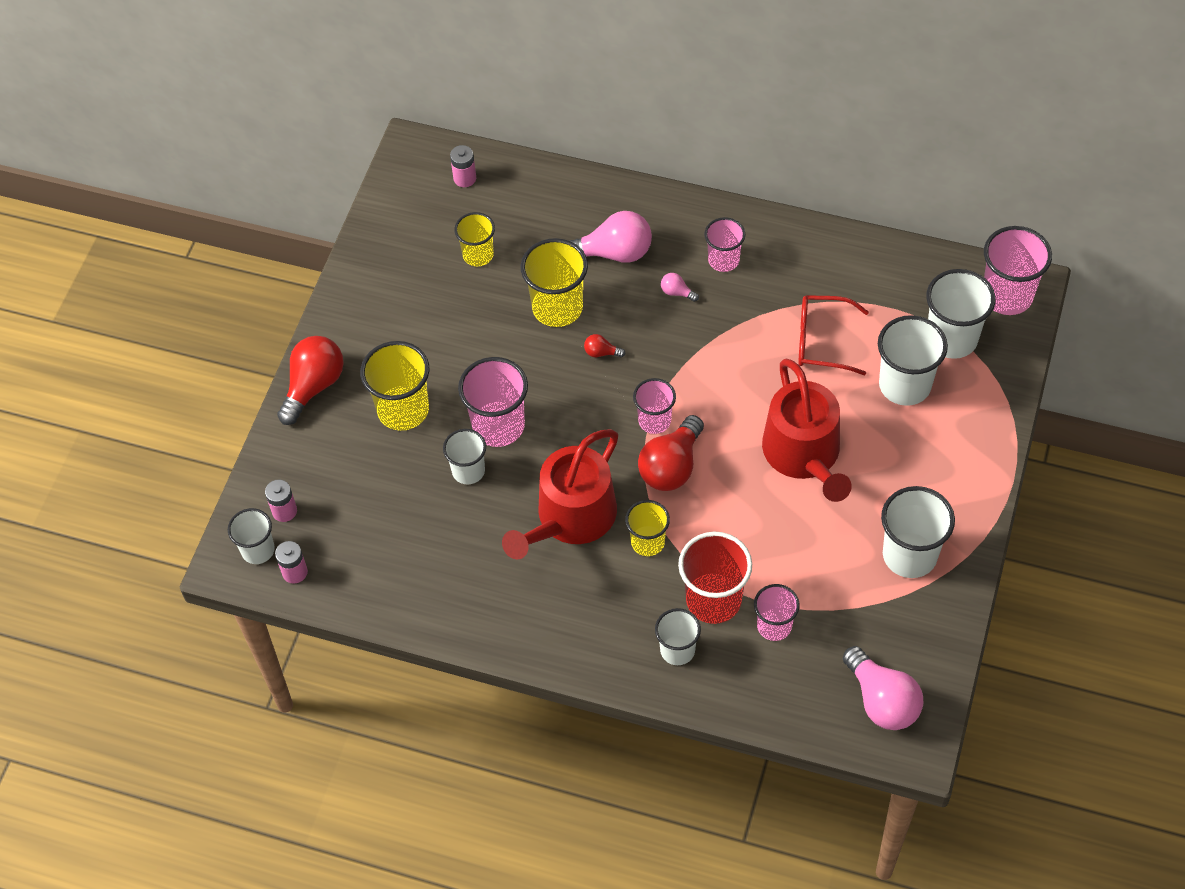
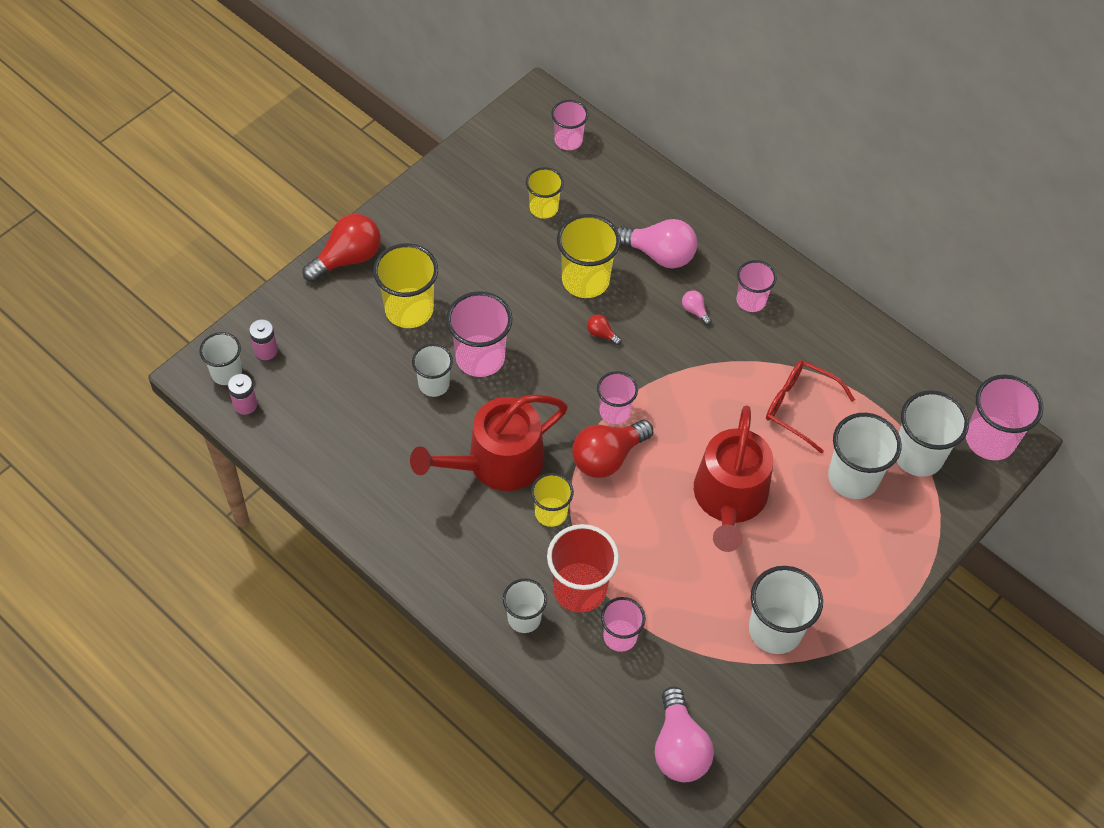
camera: 20 degrees right, 0 degrees up
(465, 178) = (568, 140): pink battery -> pink cup

